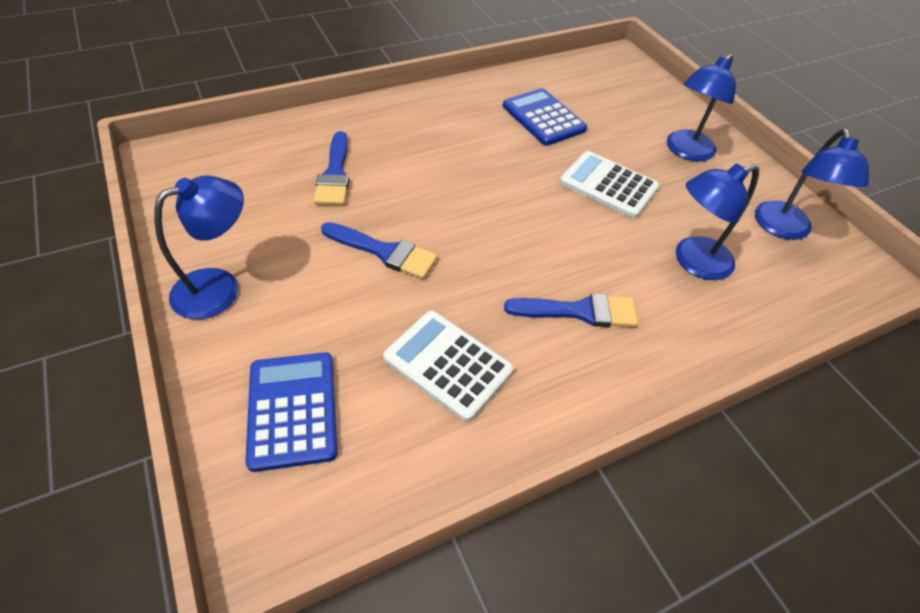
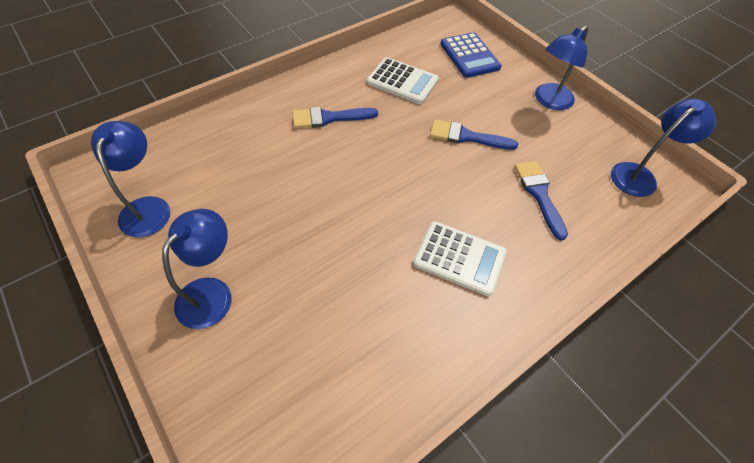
camera: 170 degrees right, 5 degrees up
(543, 118) = (372, 314): blue calculator -> none
(608, 185) = (302, 227): white calculator -> white calculator (459, 258)
(693, 262) = (241, 164): blue lamp -> blue lamp (639, 175)

